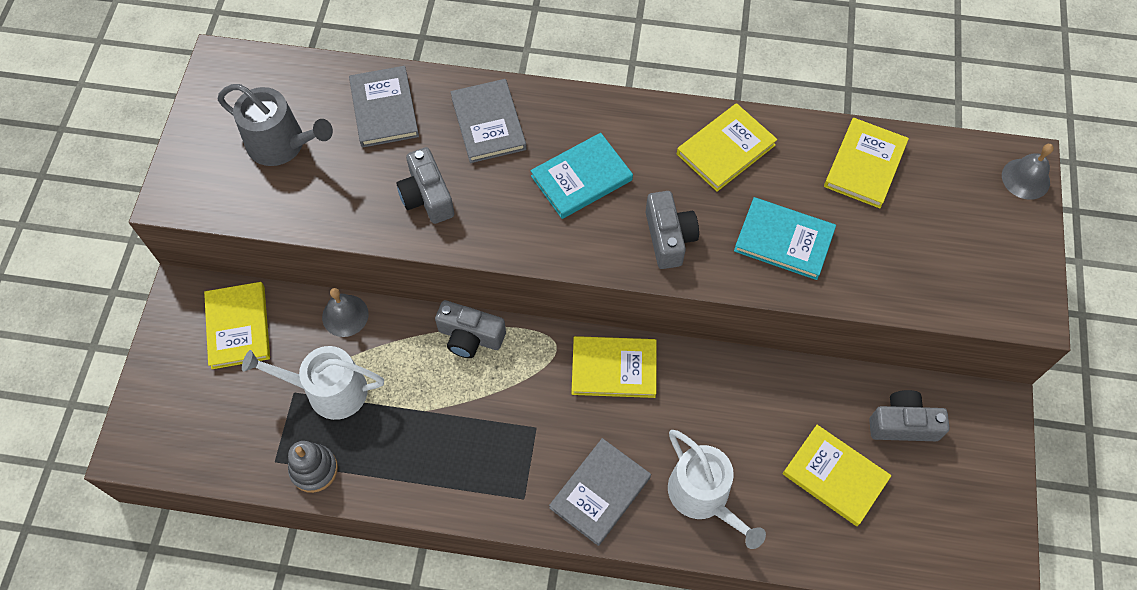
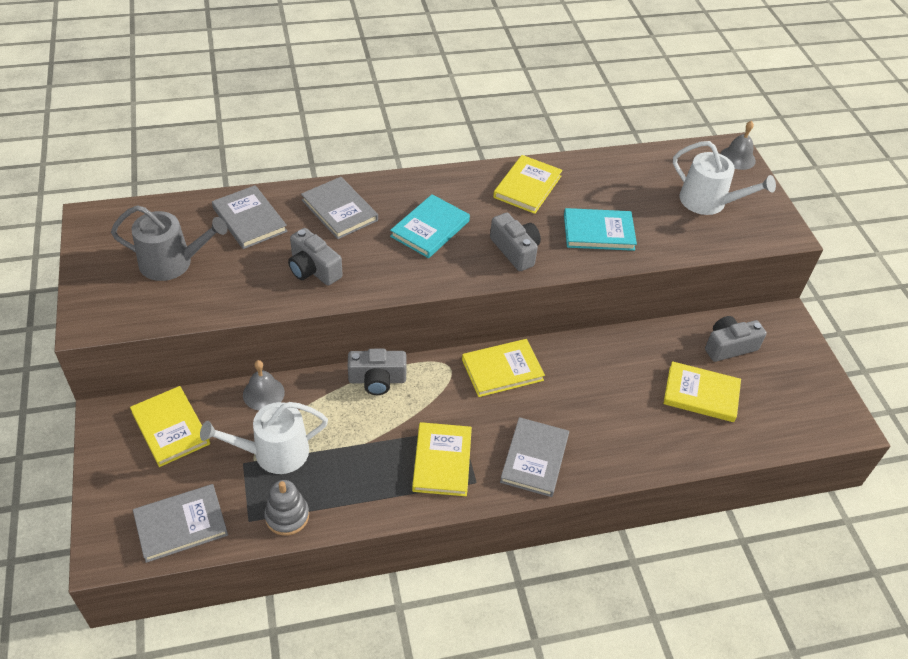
camera: 25 degrees left, 15 degrees down
(209, 442) = (181, 524): none -> grey book
(703, 496) = (614, 437): white watering can -> white watering can (708, 202)
(864, 165) = (629, 174): yellow book -> yellow book (442, 461)

